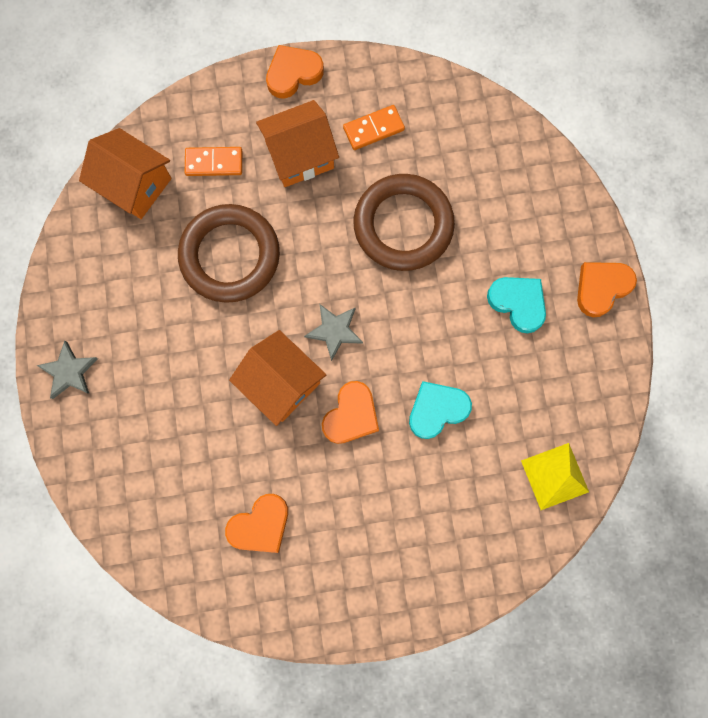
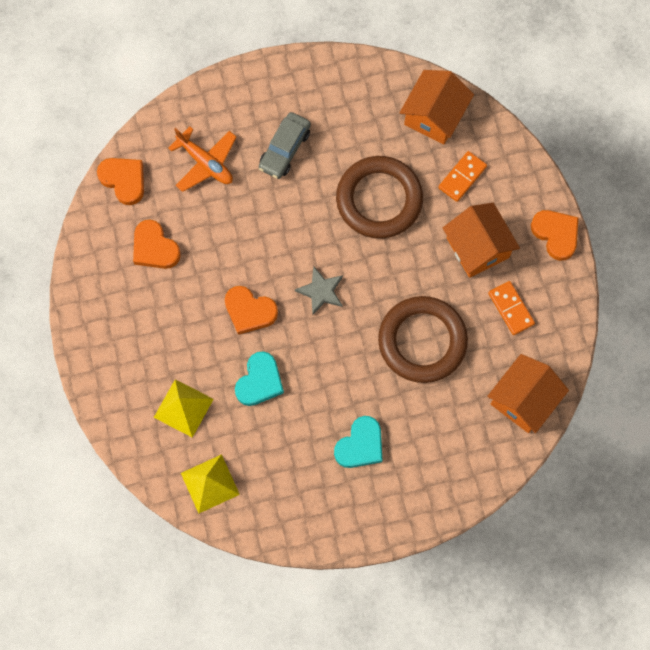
camera: 85 degrees right, 5 degrees down
(69, 371) = (268, 87): grey star -> none
(153, 358) = (284, 149): none -> grey car
(158, 455) = (205, 163): none -> orange plane
(214, 163) = (462, 177): orange domino -> orange domino turned 45 degrees clockwise
(281, 383) = (272, 252): orange house -> orange house (523, 400)
(437, 410) = (259, 381): turquoise heart -> turquoise heart turned 60 degrees clockwise
(463, 502) = (183, 408): none -> yellow pyramid
(601, 288) = (382, 519): orange heart -> orange heart (124, 180)

